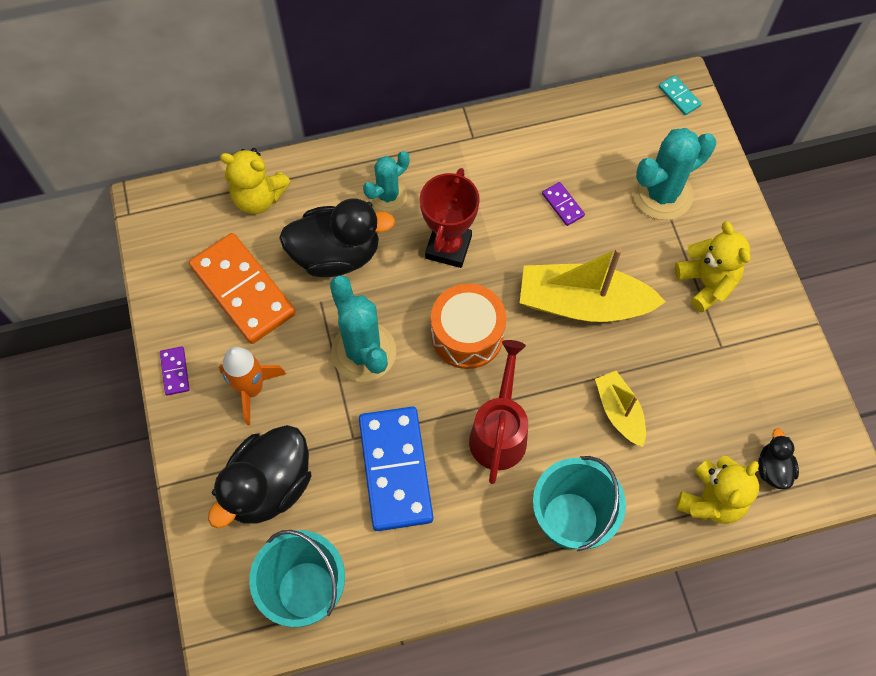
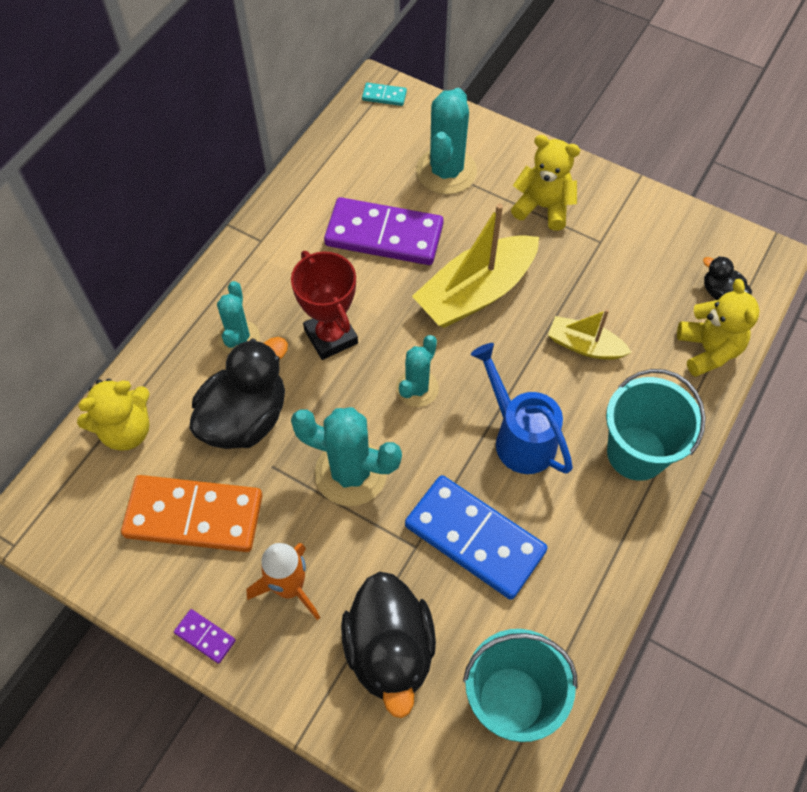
camera: 45 degrees left, 5 degrees down
(467, 335) = (417, 388): orange drum -> turquoise cactus
(499, 432) = (519, 437): red watering can -> blue watering can
(562, 205) = (384, 235): purple domino -> purple domino, size x2.40

